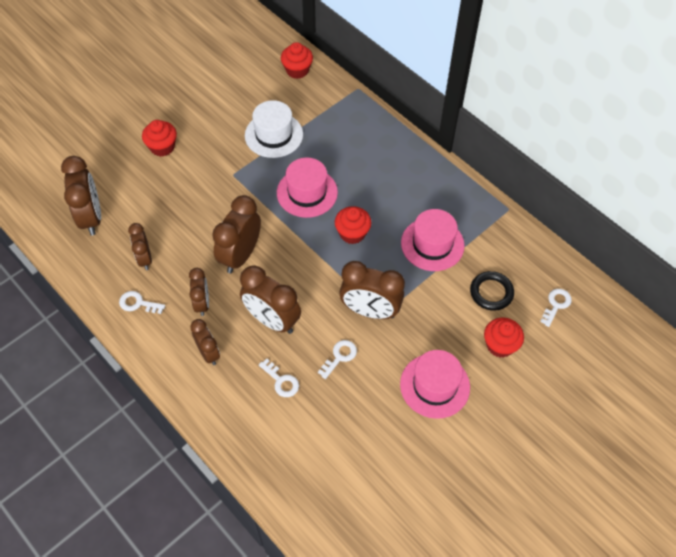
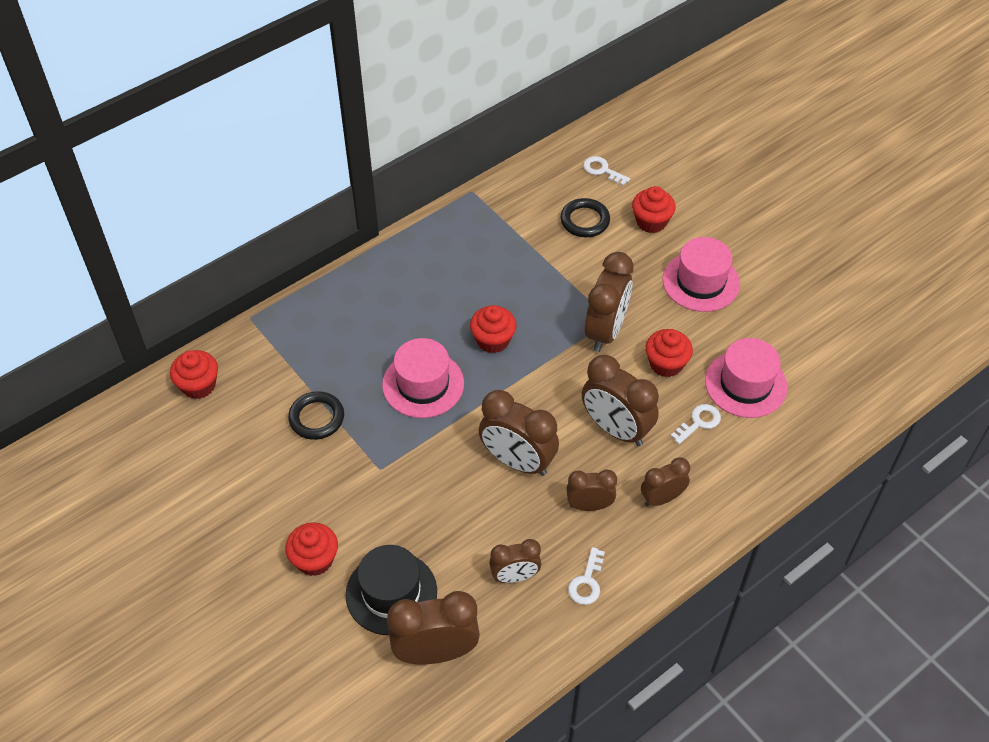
camera: 85 degrees left, 5 degrees down
(135, 190) = (391, 593): none -> black hat
(272, 320) = (616, 429): brown clock -> brown clock turned 90 degrees clockwise
(274, 135) = (316, 418): white hat -> black ring
(340, 356) = (666, 364): white key -> red cupcake
(432, 244) = (515, 265): pink hat -> pink hat (745, 384)

